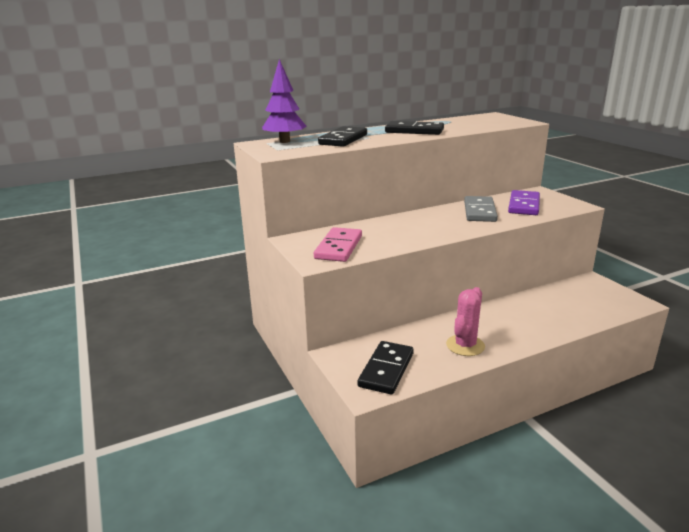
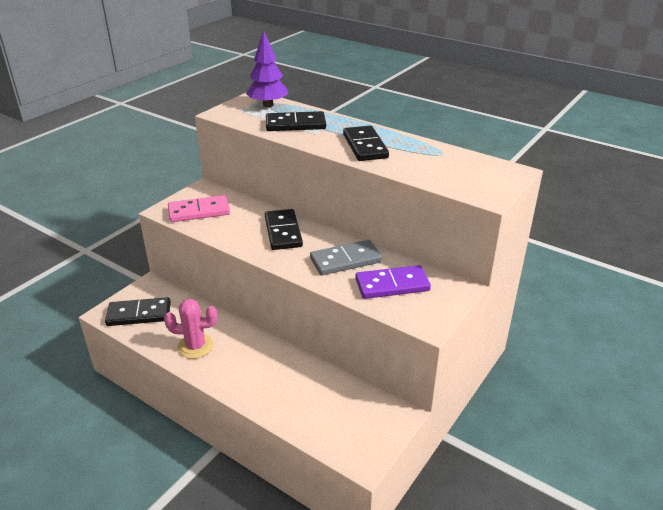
camera: 60 degrees right, 10 degrees up
(415, 223) = (283, 232): none -> black domino

